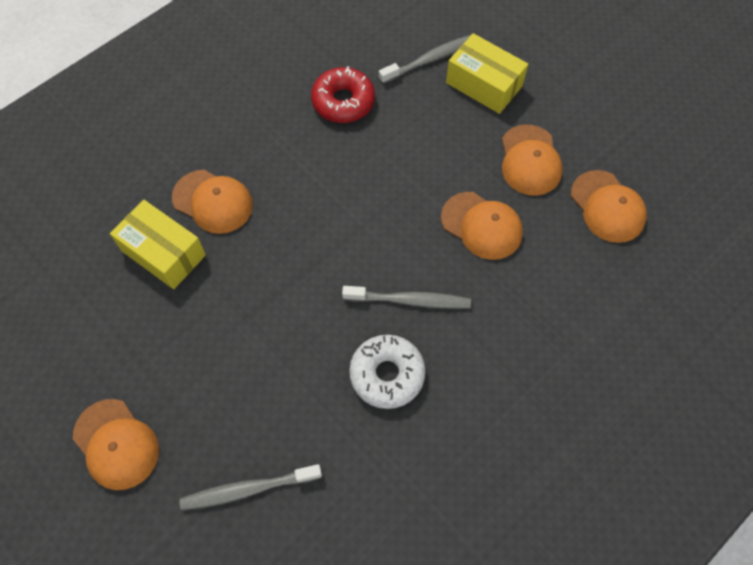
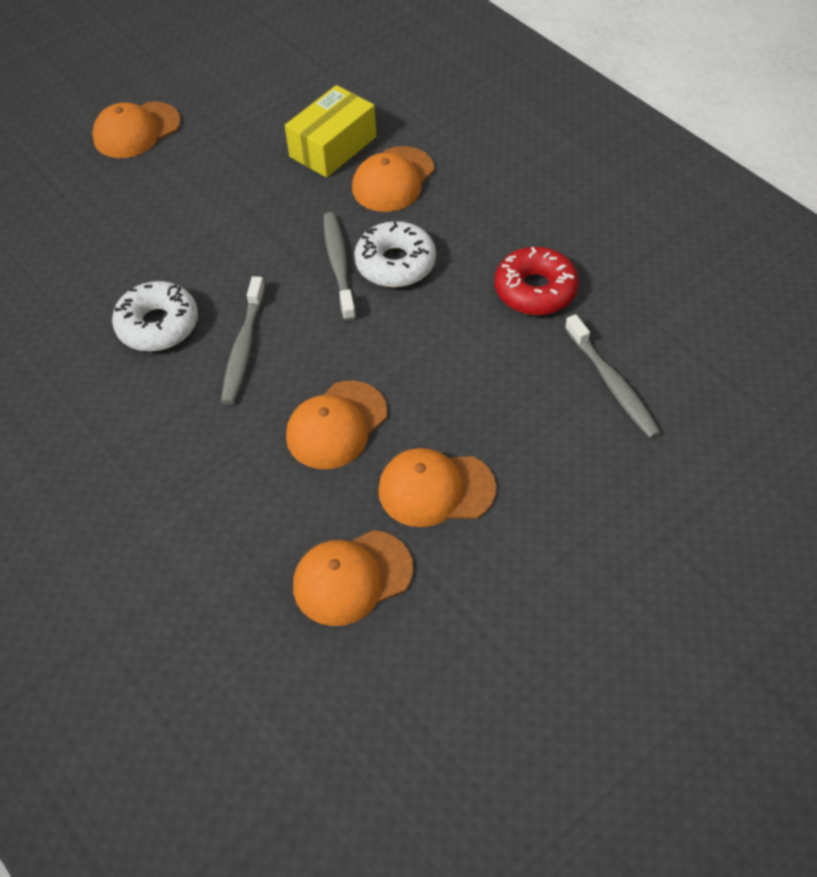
camera: 95 degrees right, 10 degrees down
(248, 489) = (68, 219): grey toothbrush -> grey toothbrush (338, 265)
(314, 195) = (395, 263): none -> white donut
(483, 84) = (570, 444): yellow box -> none

